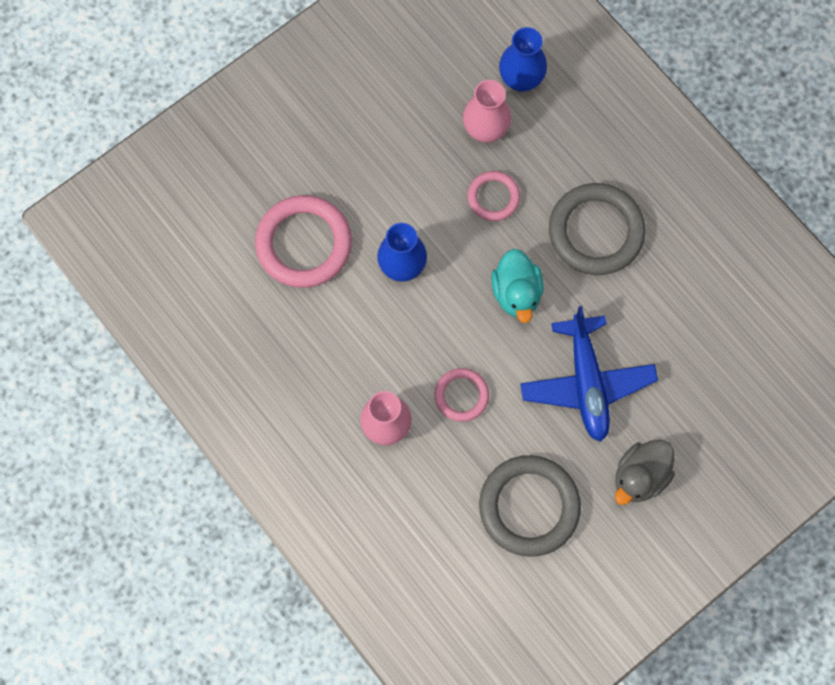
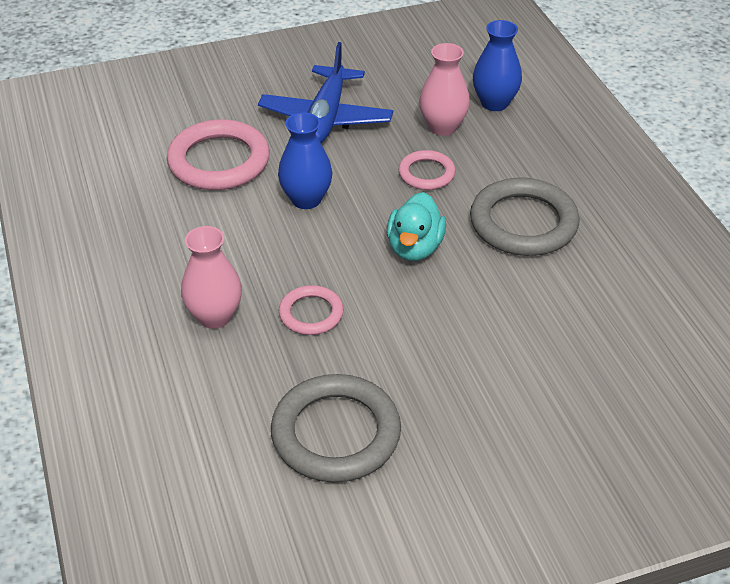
camera: 20 degrees right, 30 degrees down
(587, 383) = (458, 340): blue plane -> blue plane (326, 118)
(640, 476) = (485, 443): grey duck -> none

